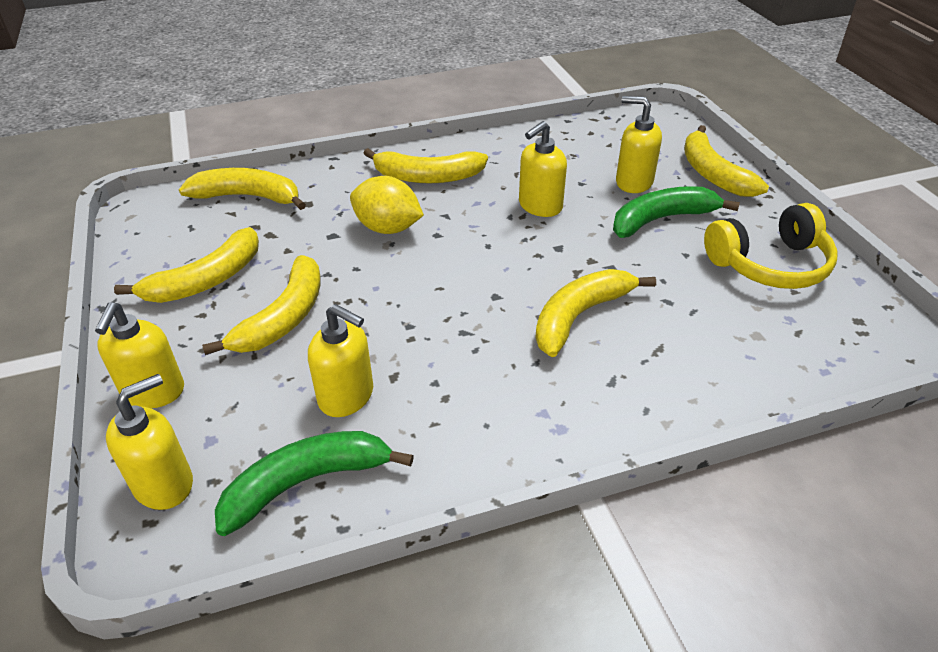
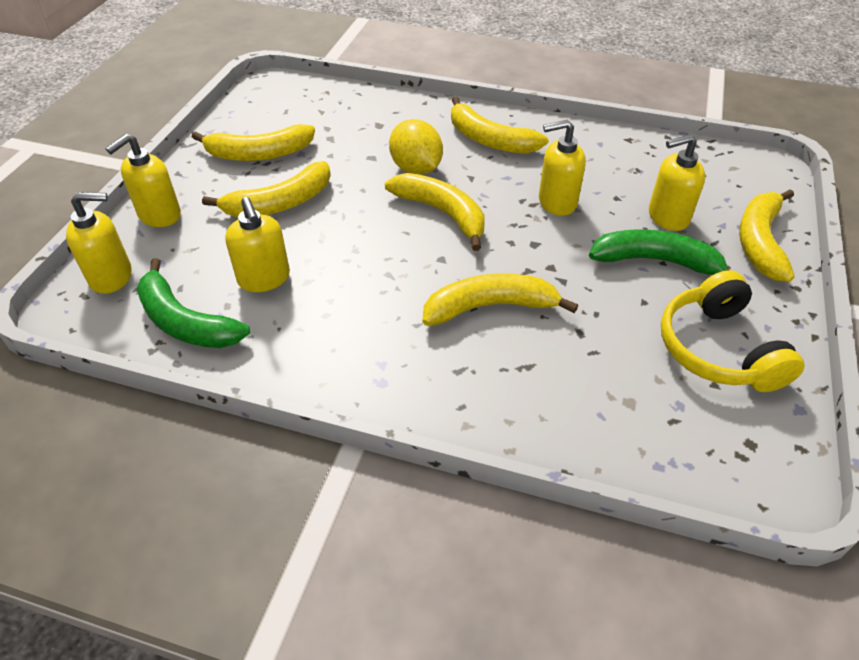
camera: 35 degrees right, 5 degrees up
(248, 197) = (343, 103): yellow banana -> yellow banana (442, 213)
(306, 482) = (185, 322): green banana -> green banana turned 150 degrees counterclockwise
(633, 182) = (667, 217): yellow soap dispenser -> yellow soap dispenser turned 75 degrees counterclockwise
(769, 264) = (718, 349): yellow headphones -> yellow headphones turned 60 degrees clockwise

